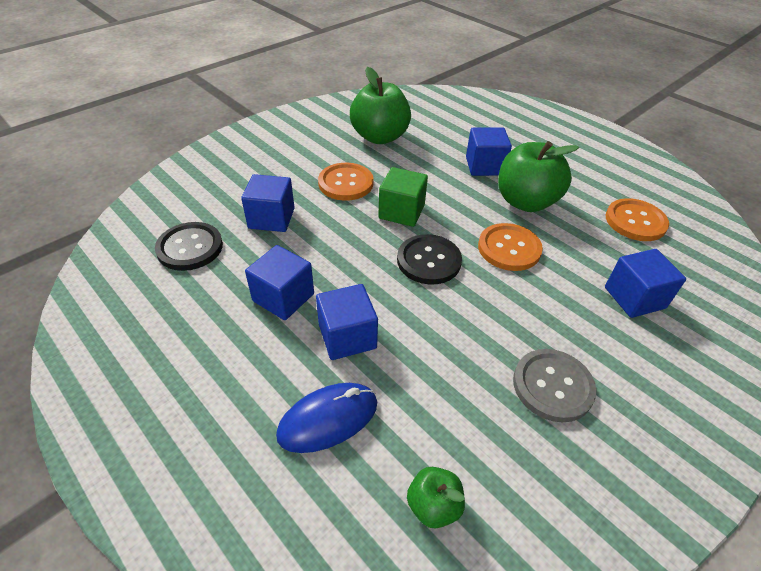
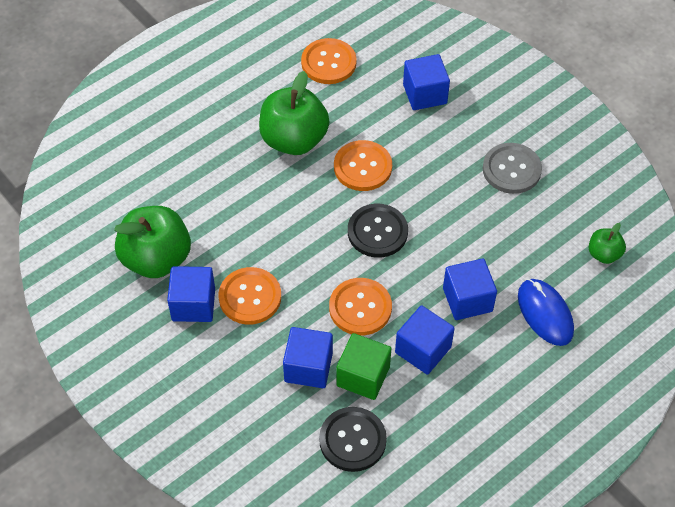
camera: 85 degrees left, 10 degrees up
(335, 250) = (360, 308): none -> orange button
(401, 212) = (304, 248): green cube -> green cube (363, 376)
(484, 166) = (228, 163): blue cube -> blue cube (193, 304)

